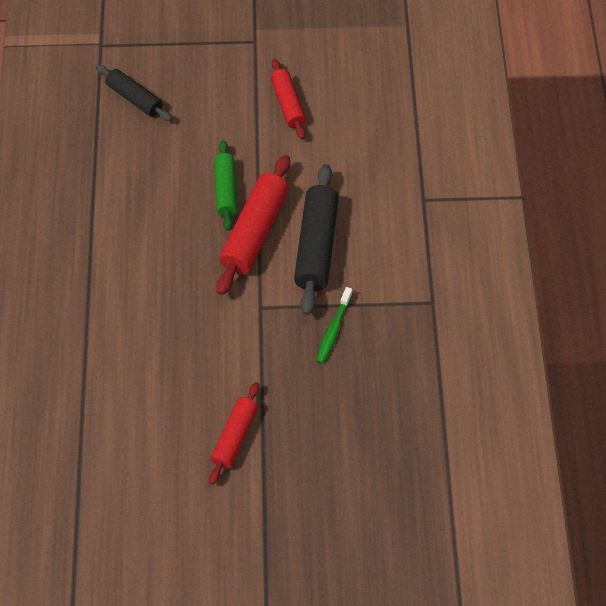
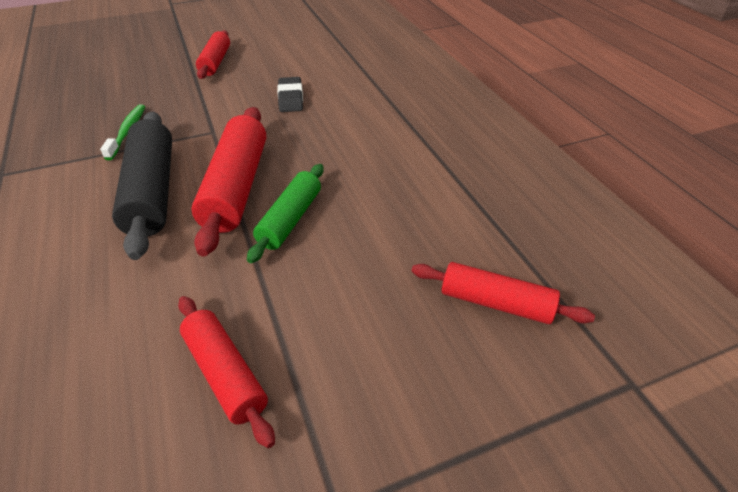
camera: 160 degrees right, 15 degrees down
(134, 98) = (495, 303): black rolling pin -> red rolling pin
(177, 337) = (290, 98): none -> black eraser
(226, 190) = (290, 219): green rolling pin -> green rolling pin turned 45 degrees clockwise

